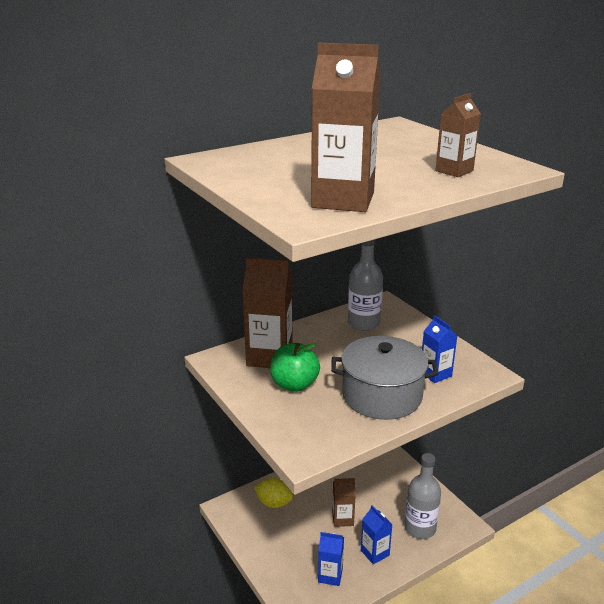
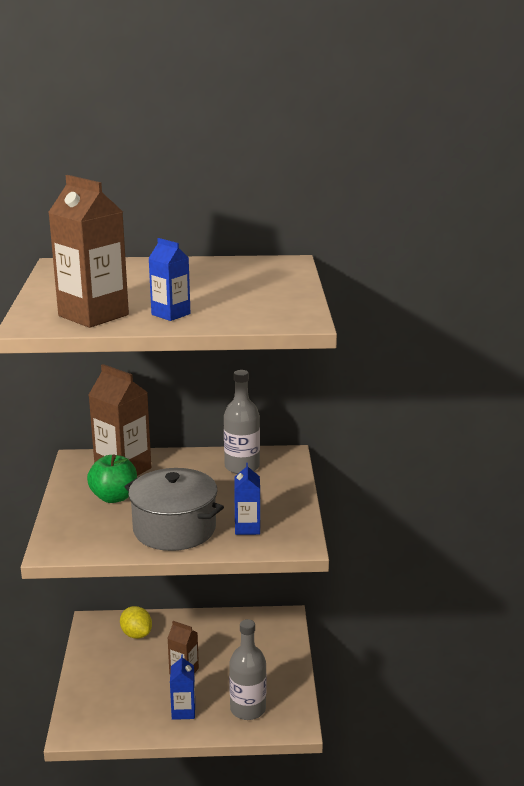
camera: 30 degrees right, 5 degrees down
(330, 575) = (125, 711): blue carton -> blue carton (171, 314)
(454, 171) = (237, 311): brown carton -> none

